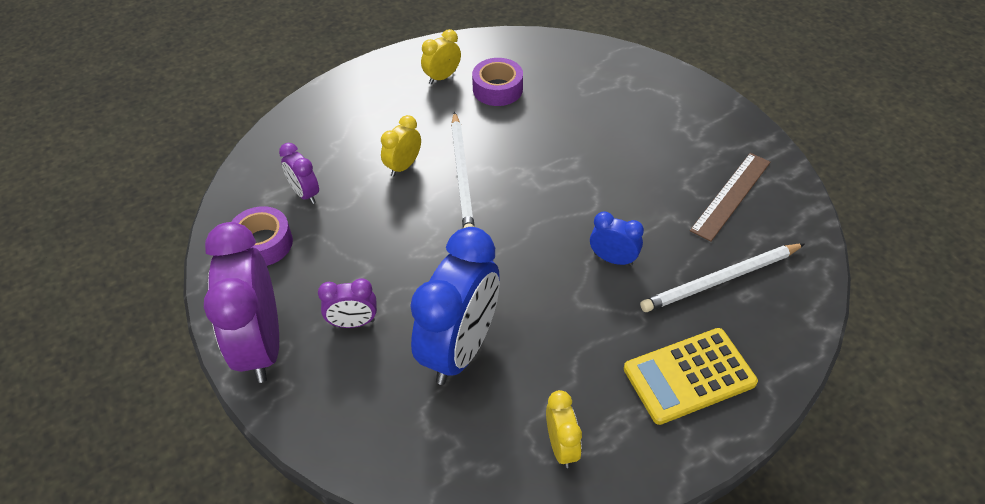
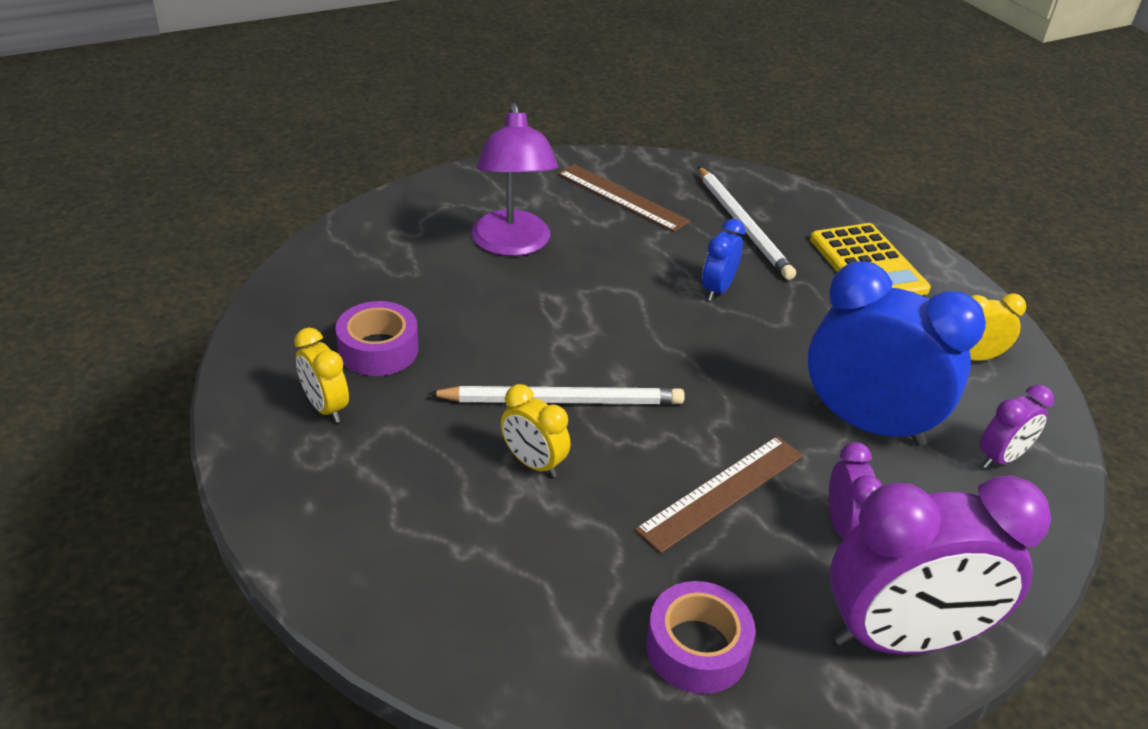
camera: 90 degrees left, 10 degrees down
(305, 193) = (582, 591): purple clock -> purple clock (1001, 458)
(383, 257) = (722, 492): none -> brown ruler
(634, 136) = (512, 245): none -> purple lamp

